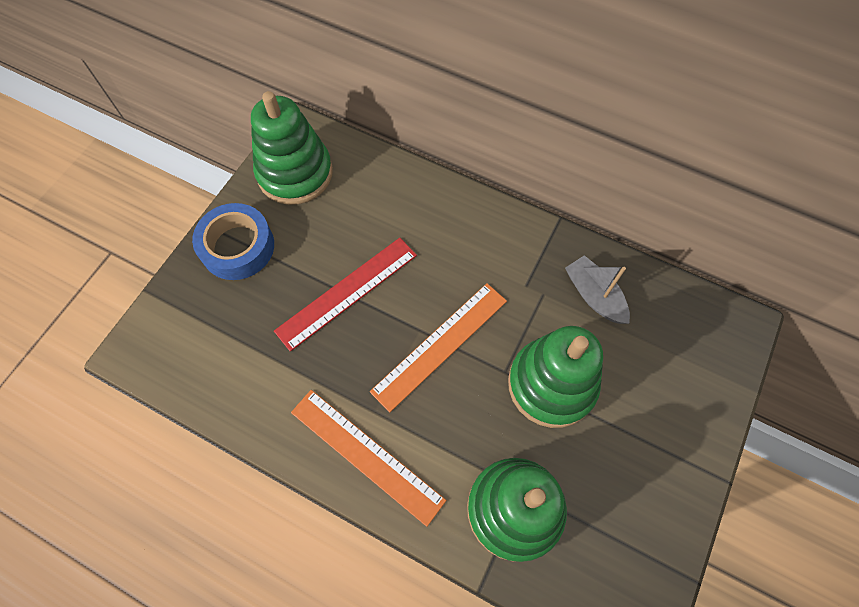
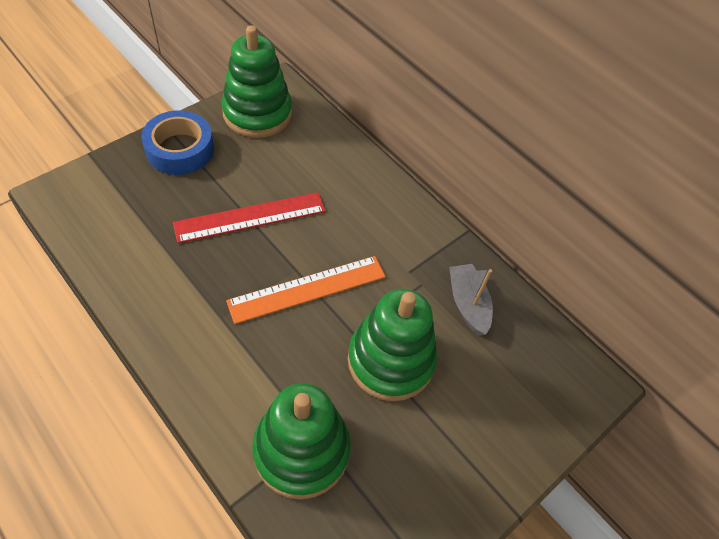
camera: 15 degrees right, 10 degrees down
(366, 455) = (196, 349): orange ruler -> none

